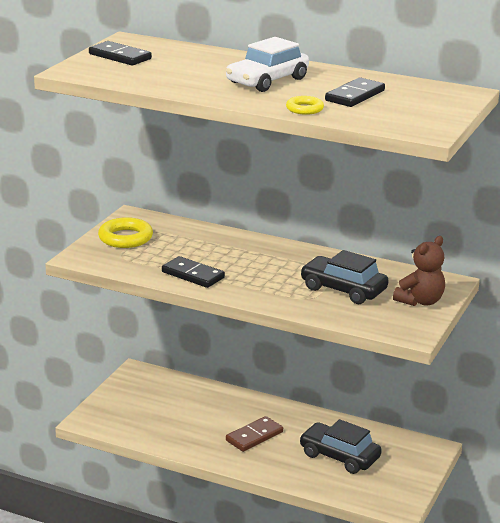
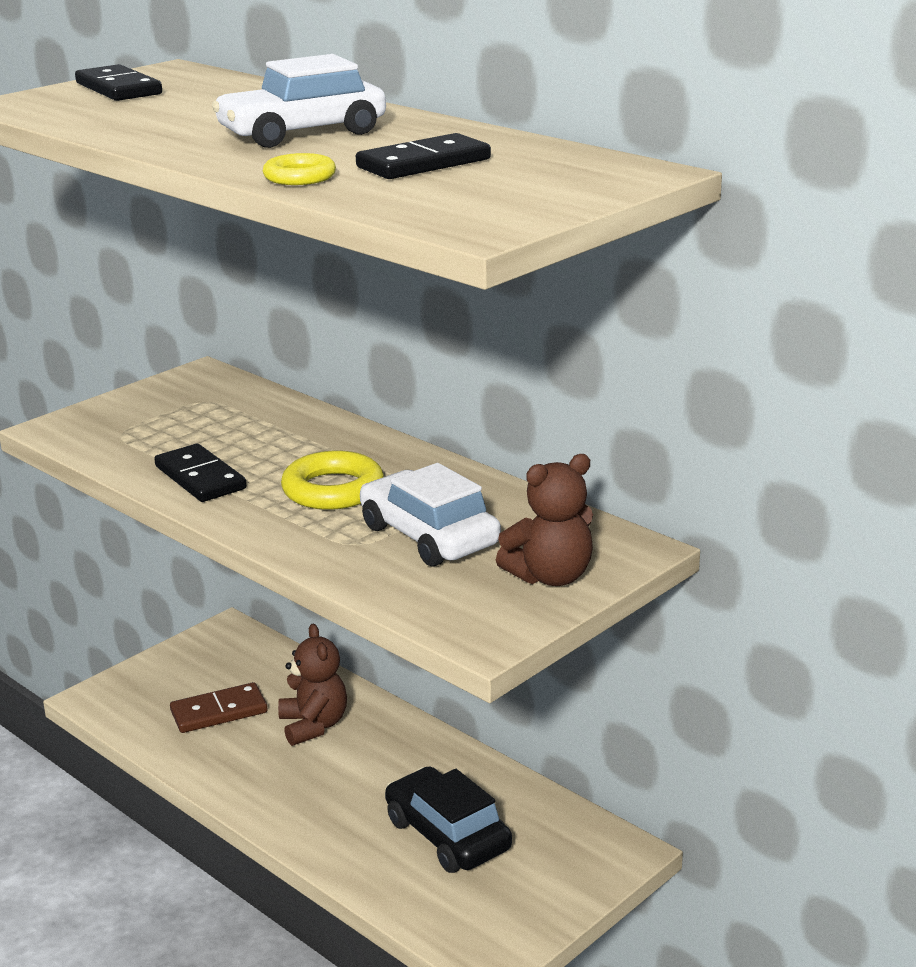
camera: 20 degrees right, 0 degrees up
(125, 238) = (155, 406): yellow ring -> yellow ring (333, 490)
(227, 414) = (313, 726): none -> brown teddy bear
(254, 436) = (330, 771): brown domino -> brown domino (219, 712)
(343, 289) = (429, 536): black car -> white car

